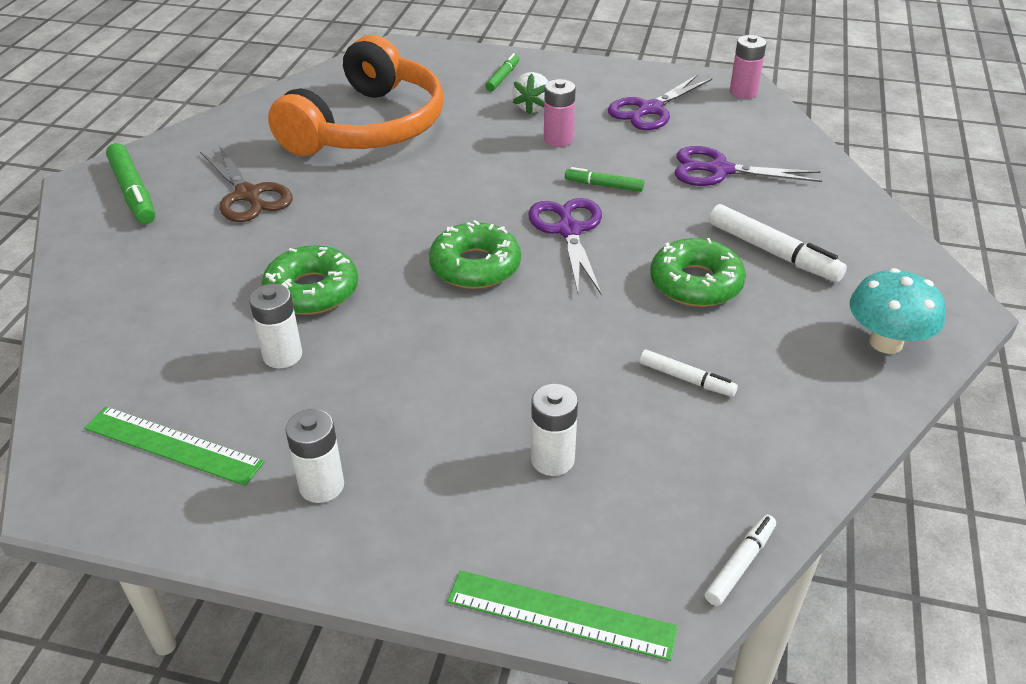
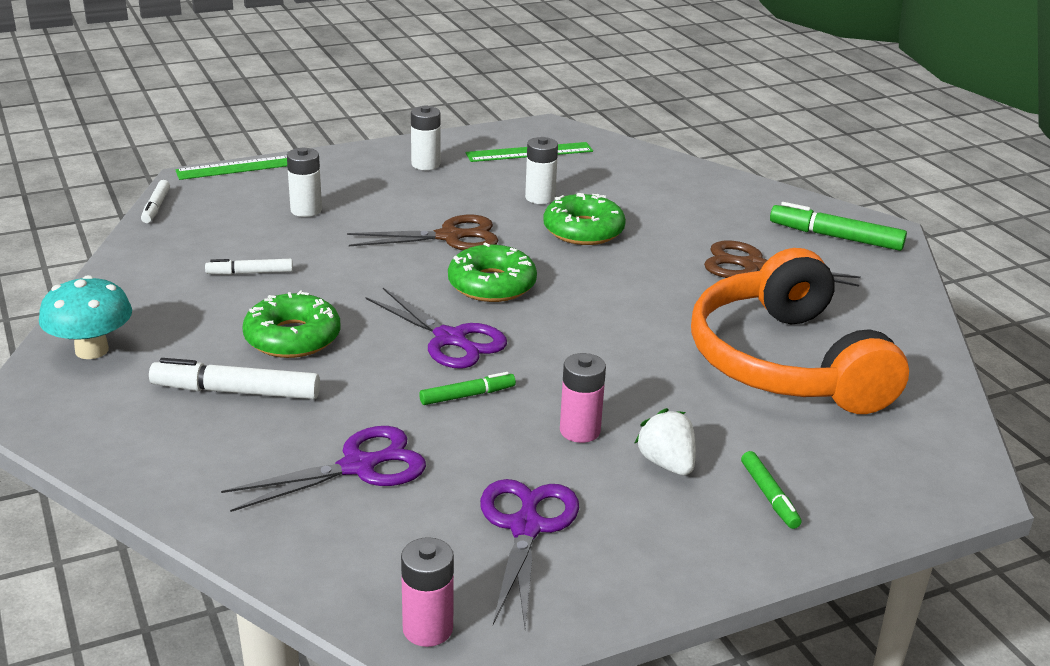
camera: 140 degrees right, 10 degrees down
(443, 340) = (450, 237): none -> brown scissors

